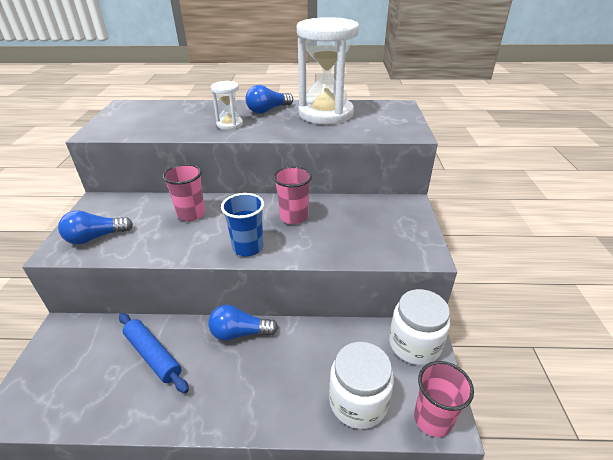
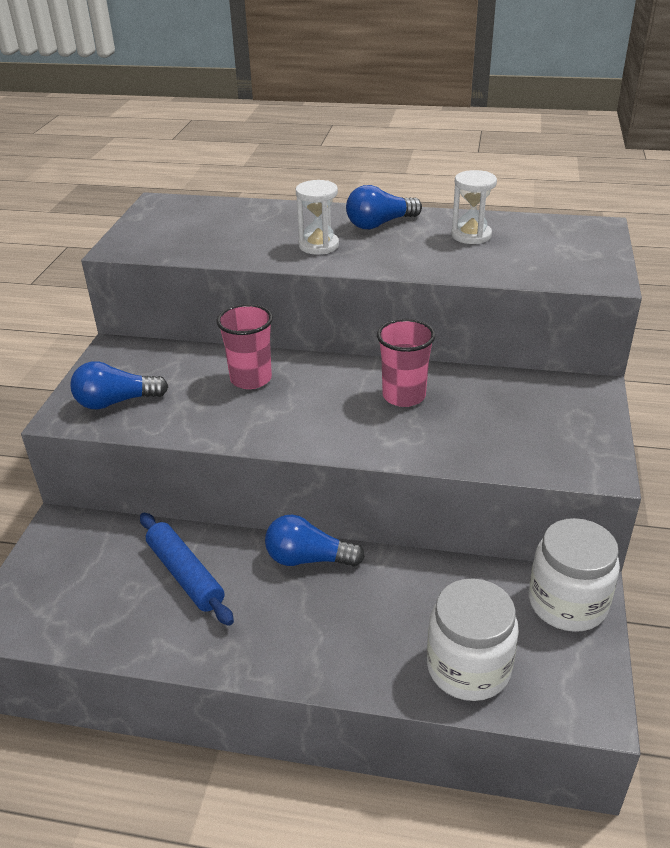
camera: 10 degrees right, 0 degrees up
(248, 247) = (331, 435): blue cup -> none
(325, 114) = (471, 235): white hourglass -> white hourglass, size x0.46
(432, 419) = (573, 702): pink cup -> none

